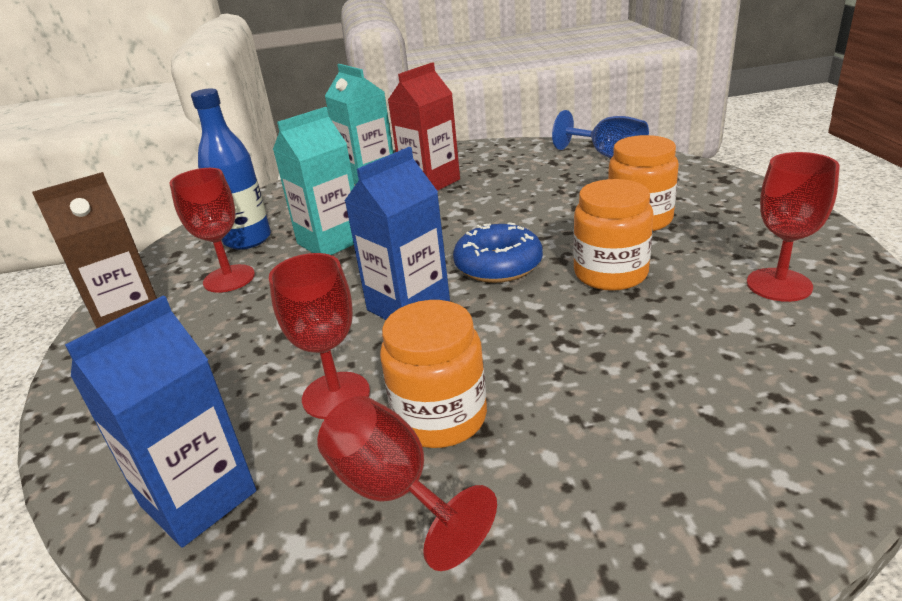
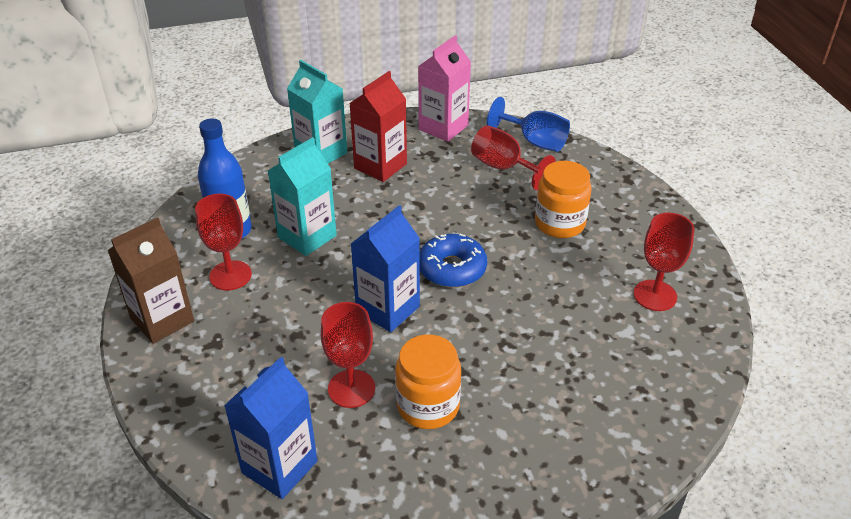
camera: 10 degrees left, 10 degrees up
(393, 491) = (407, 459): red goblet -> red goblet (503, 168)
(505, 151) = (443, 127): none -> pink carton
(610, 274) = (537, 280): orange jar -> none

